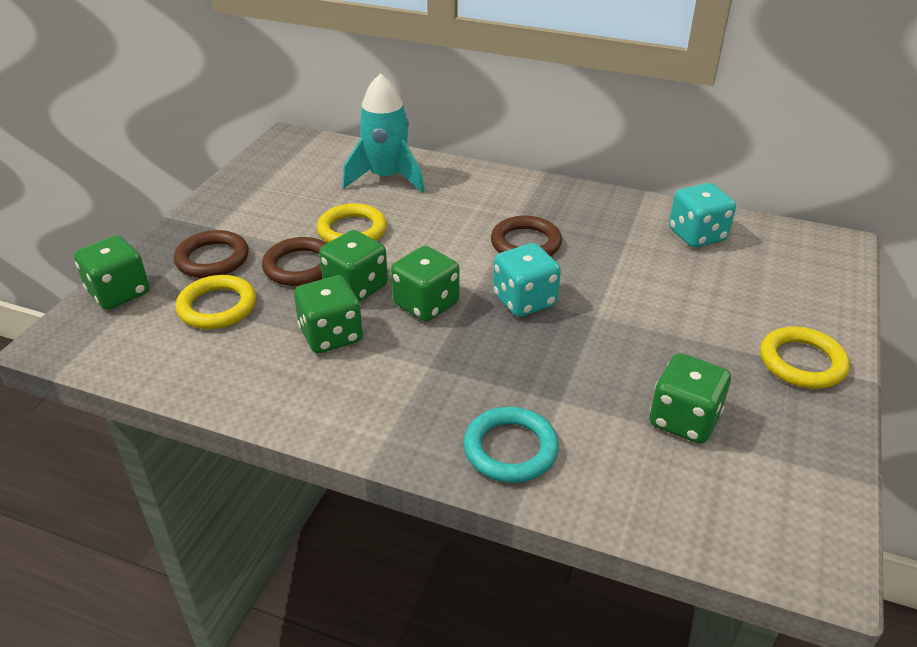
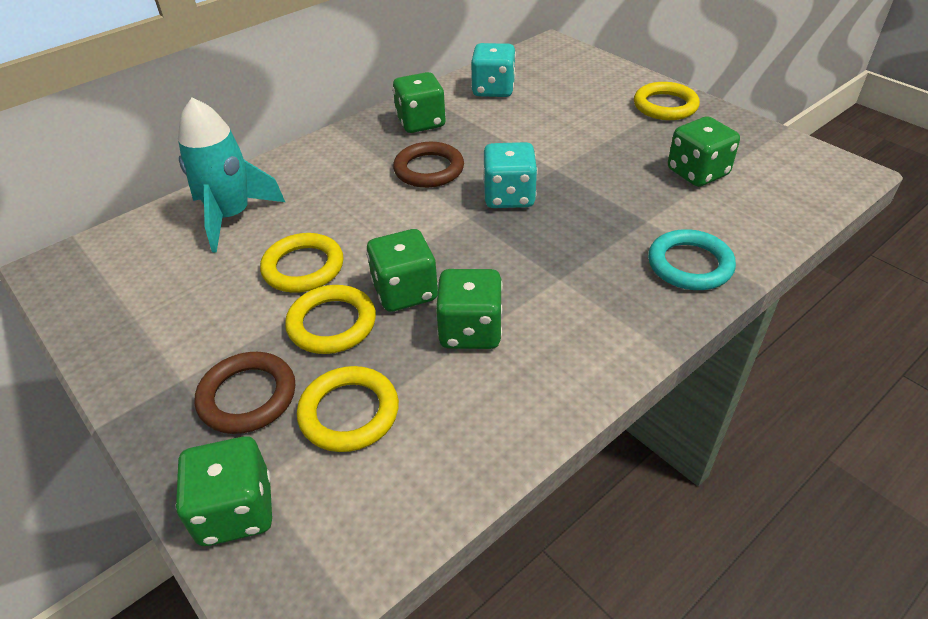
camera: 60 degrees left, 5 degrees up
(300, 266) = (332, 324): brown ring -> yellow ring
(426, 304) = (470, 253): green dice -> green dice (421, 122)

